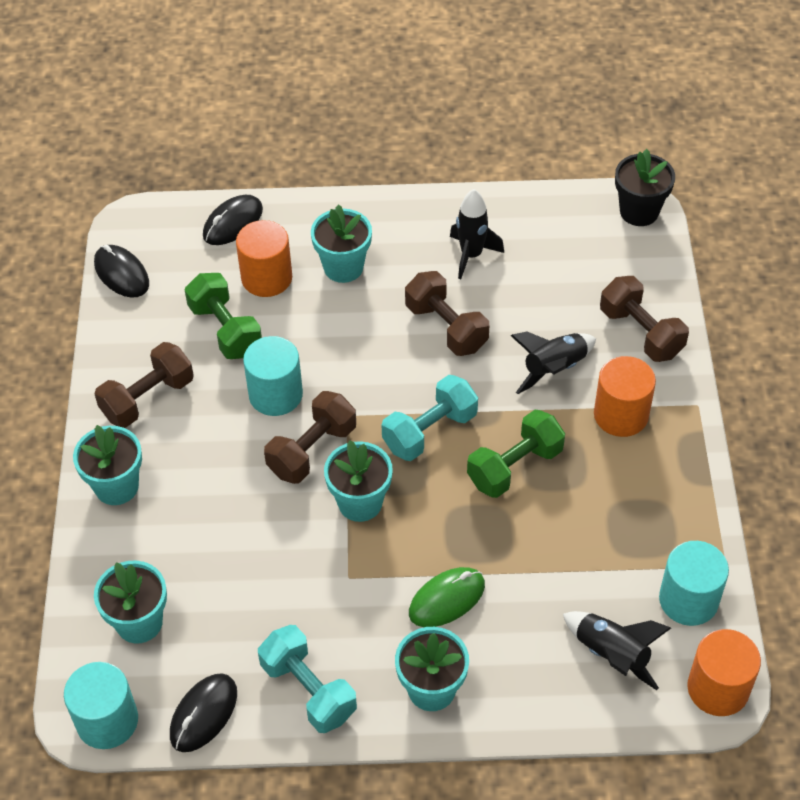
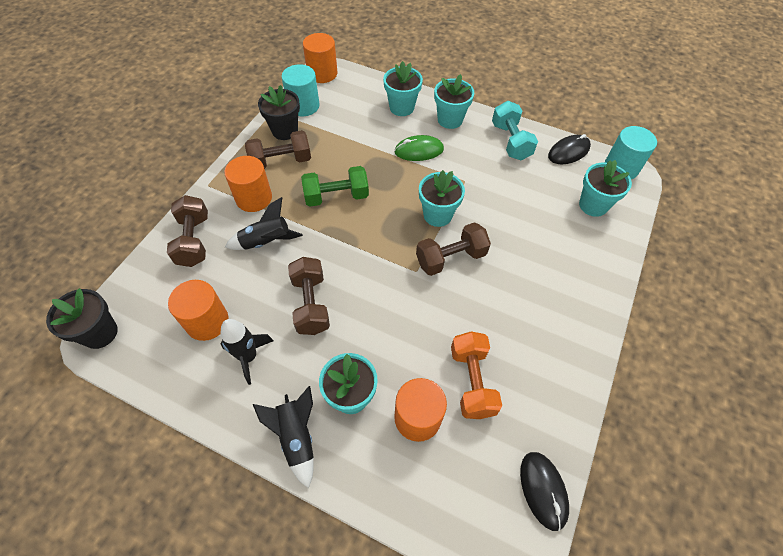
camera: 155 degrees left, 5 degrees up
(116, 486) = (590, 290): turquoise flower pot -> turquoise flower pot (401, 107)
(148, 398) = (551, 348): brown dumbbell -> brown dumbbell (281, 161)
(225, 330) = (472, 381): green dumbbell -> orange dumbbell
(233, 223) = (420, 501): black mouse -> none
(275, 394) = (457, 308): turquoise cylinder -> none
(430, 431) = (370, 238): turquoise dumbbell -> none
(542, 265) = (207, 321): none -> orange cylinder
(611, 654) = (357, 101): black rocket -> black rocket (296, 437)
(675, 538) = (285, 131): none -> black flower pot

